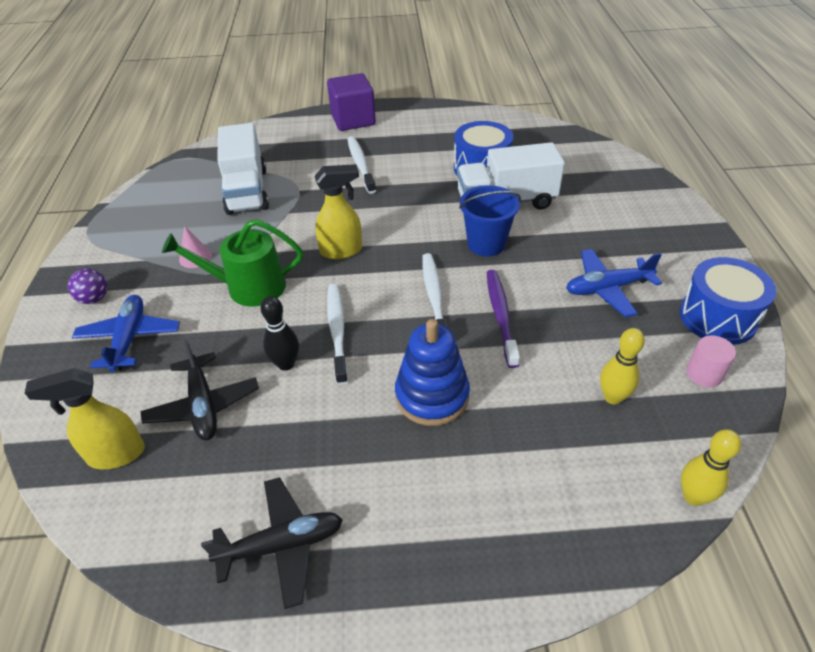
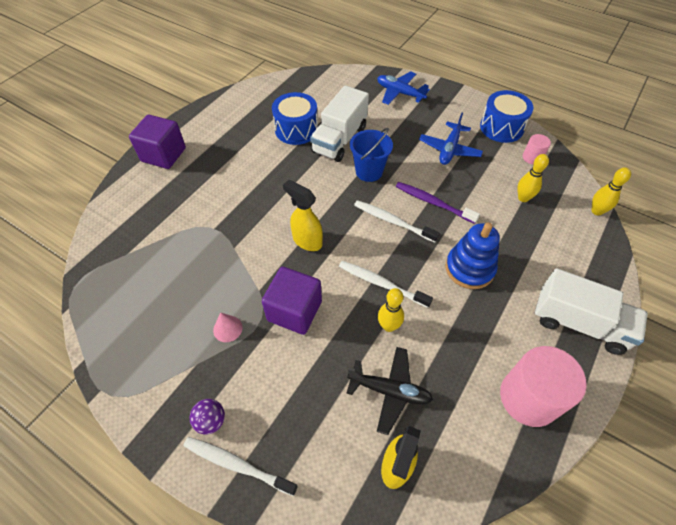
camera: 55 degrees left, 10 degrees up
(129, 338) = (283, 412): blue plane -> blue plane (400, 93)
(247, 191) = (179, 259): white truck -> white truck (579, 323)
(248, 287) = (294, 311): green watering can -> purple cube
(281, 545) = (528, 398): black plane -> pink cylinder
(286, 364) = (388, 326): black bowling pin -> yellow bowling pin
(342, 251) = (307, 241): yellow spray bottle -> yellow spray bottle turned 75 degrees counterclockwise
(360, 165) = (224, 181): white toothbrush -> white toothbrush (237, 465)

